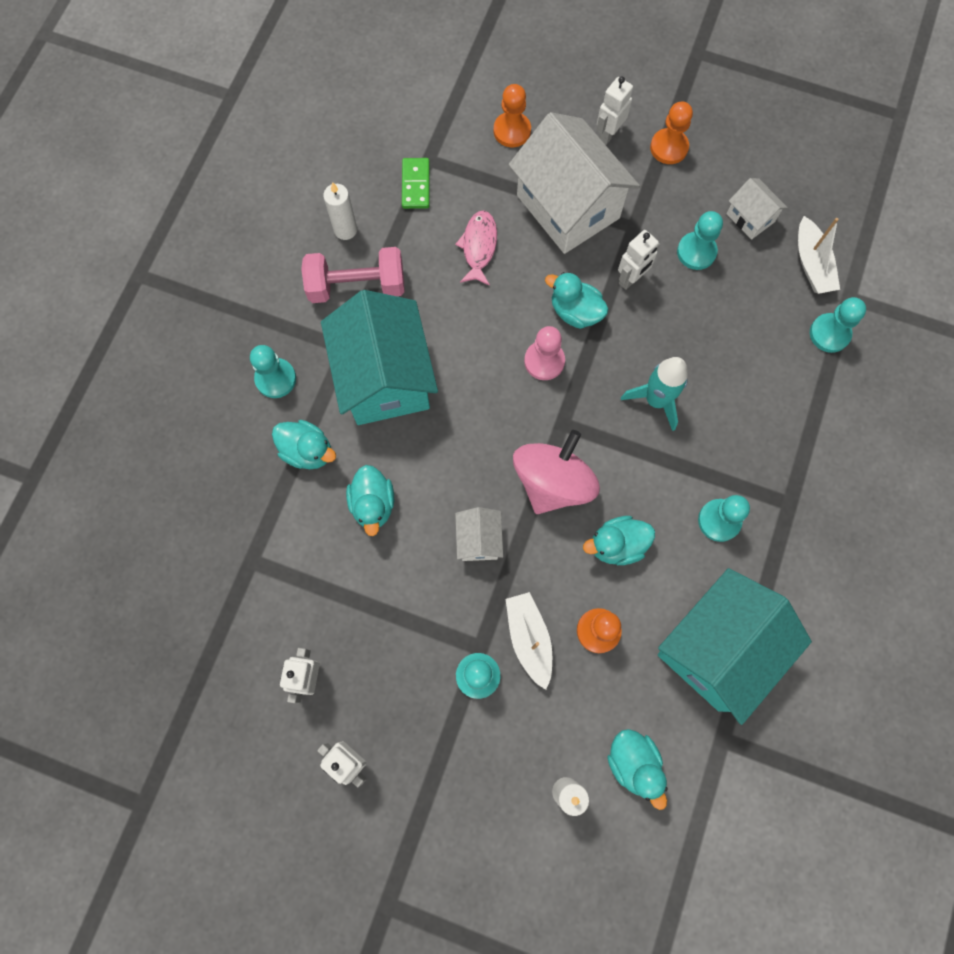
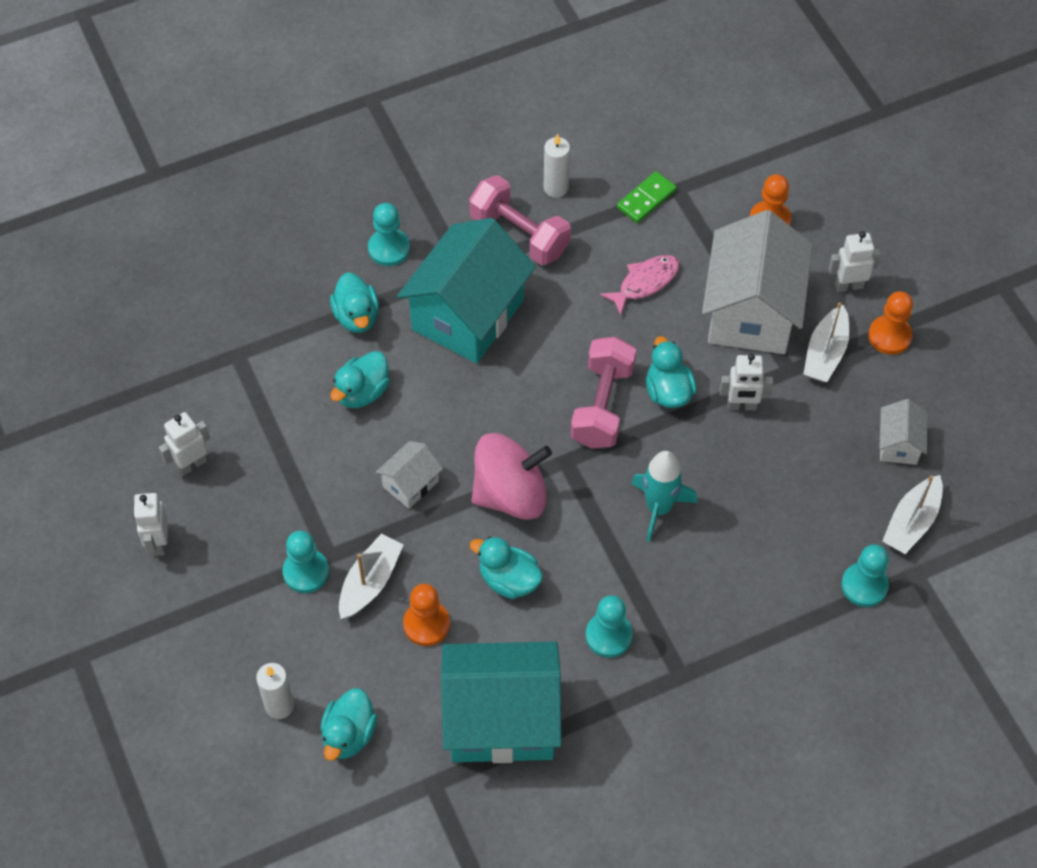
camera: 45 degrees right, 15 degrees down
(544, 361) = (602, 405): pink pawn -> pink dumbbell
(643, 194) = (825, 353): none -> white boat
(696, 252) = (820, 431): turquoise pawn -> none

